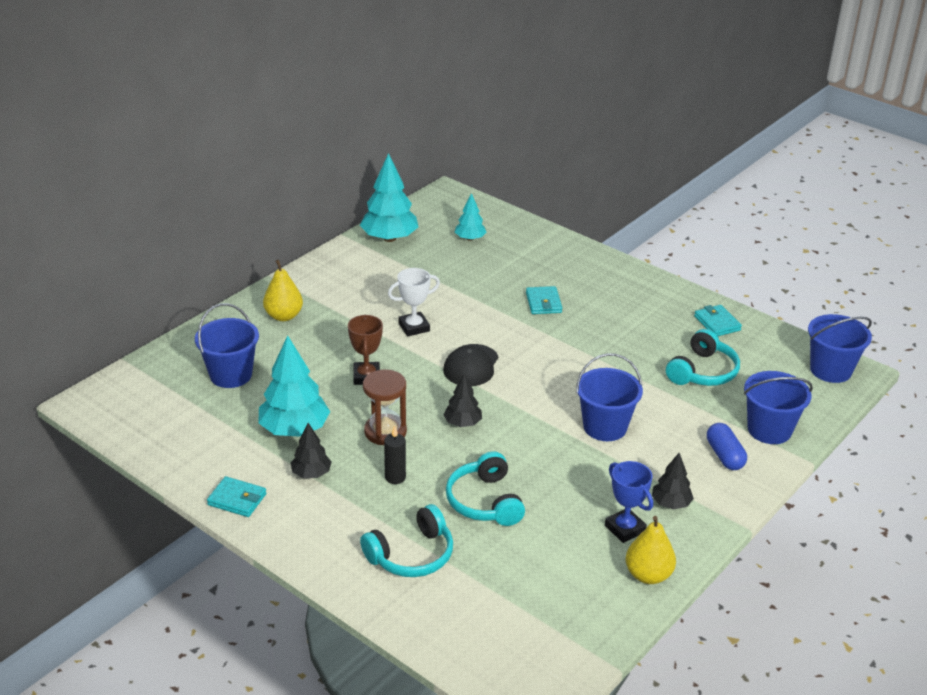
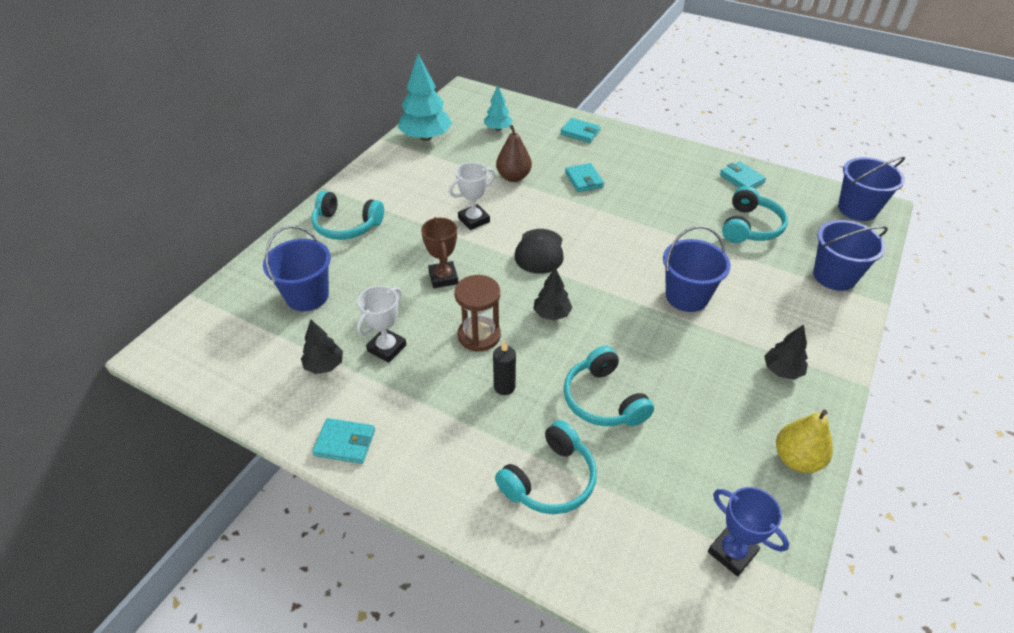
camera: 10 degrees left, 10 degrees up
(284, 316) = (346, 226): yellow pear -> turquoise headphones
(294, 430) = (387, 348): turquoise tree -> white trophy
(311, 473) = (417, 397): black tree -> black tree (324, 365)
(469, 290) = (513, 177): none -> brown pear
(559, 253) = (580, 132): none -> turquoise wallet
(625, 528) = (751, 407): blue trophy -> blue trophy (732, 552)
(724, 456) = (808, 309): blue capsule -> none

